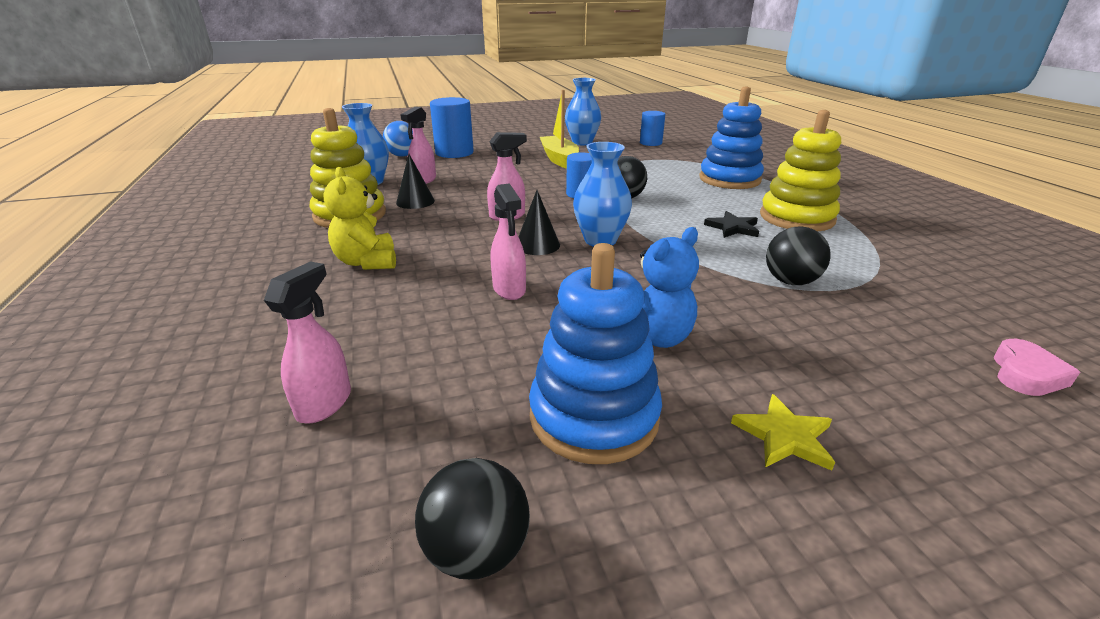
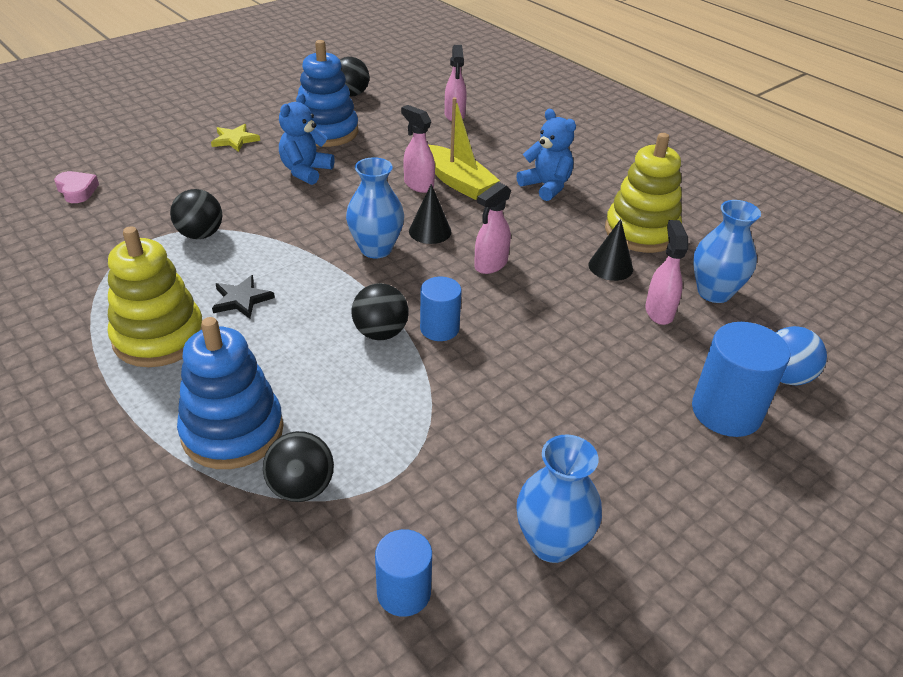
camera: 155 degrees right, 10 degrees up
(367, 262) = (546, 186): yellow teddy bear -> blue teddy bear
(559, 159) = (538, 435): yellow boat -> yellow boat (458, 182)
(690, 163) = (301, 488): none -> black ball
(1025, 374) = (77, 191): pink heart -> pink heart turned 135 degrees clockwise

